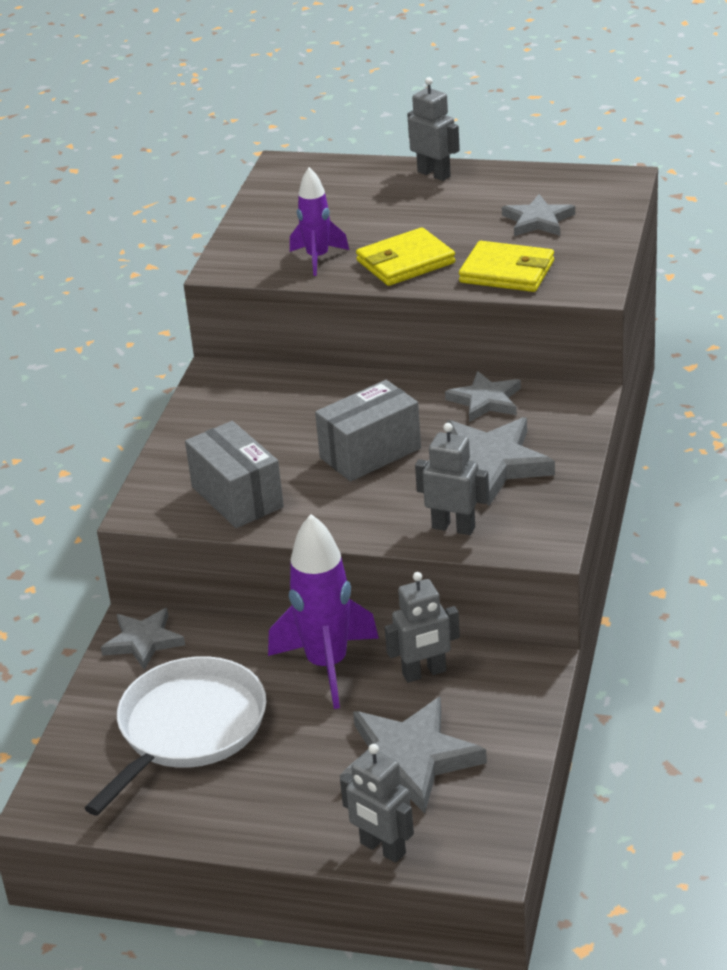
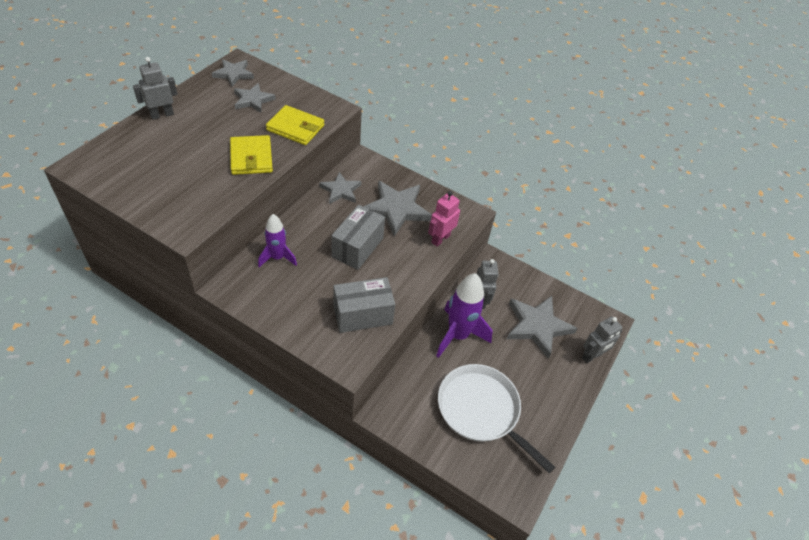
camera: 80 degrees left, 15 degrees up
(143, 641) = (398, 412): grey star -> grey star (233, 74)
(318, 258) = (213, 189): purple rocket -> purple rocket (277, 258)
(370, 453) = (357, 247): grey box -> grey box turned 45 degrees clockwise
(453, 527) = (440, 239): grey robot -> pink robot
(507, 272) = (295, 128): yellow wallet -> yellow wallet turned 75 degrees clockwise

